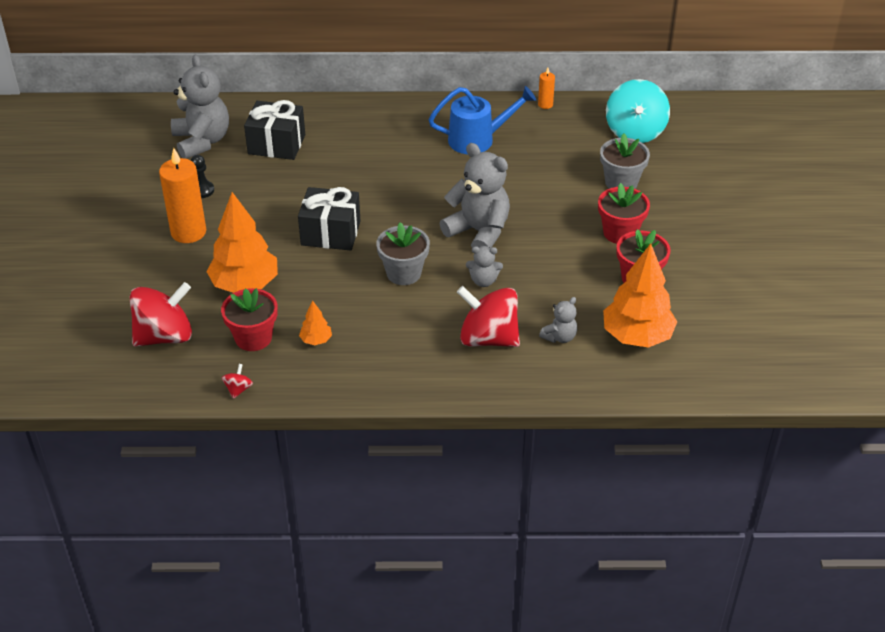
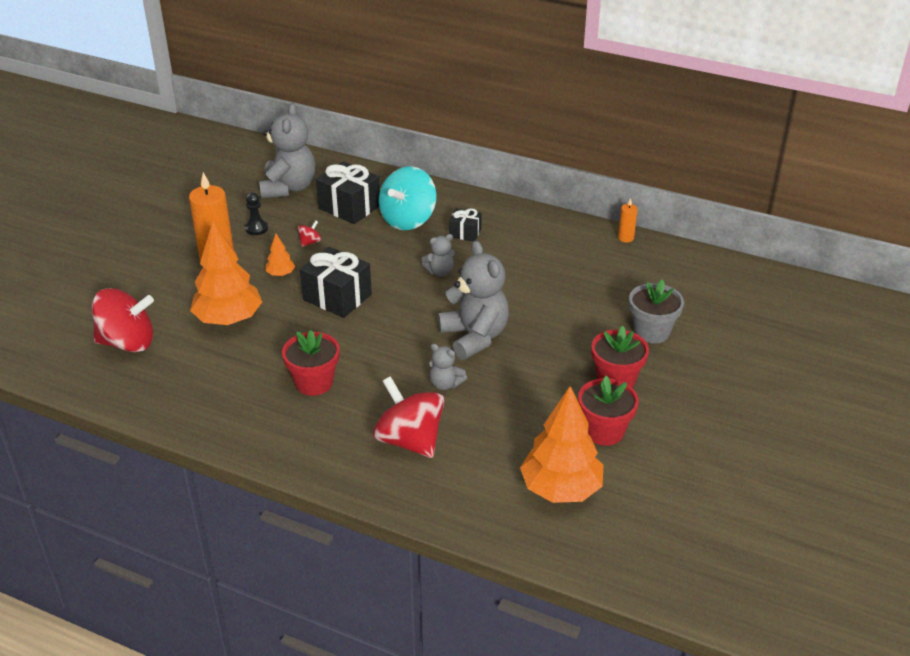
camera: 25 degrees right, 5 degrees down
(238, 389) = (150, 410): red spinning top -> red spinning top (310, 242)
(253, 338) = (199, 368): red flower pot -> red flower pot (314, 383)
(316, 340) = (250, 389): orange tree -> orange tree (280, 274)
(402, 139) = (465, 233): none -> black gift
(403, 273) = (375, 353): grey flower pot -> none
(478, 139) = (536, 252): blue watering can -> none
(559, 337) = (480, 463): grey teddy bear -> grey teddy bear (440, 272)
(635, 132) = (700, 287): turquoise spinning top -> turquoise spinning top (408, 219)

